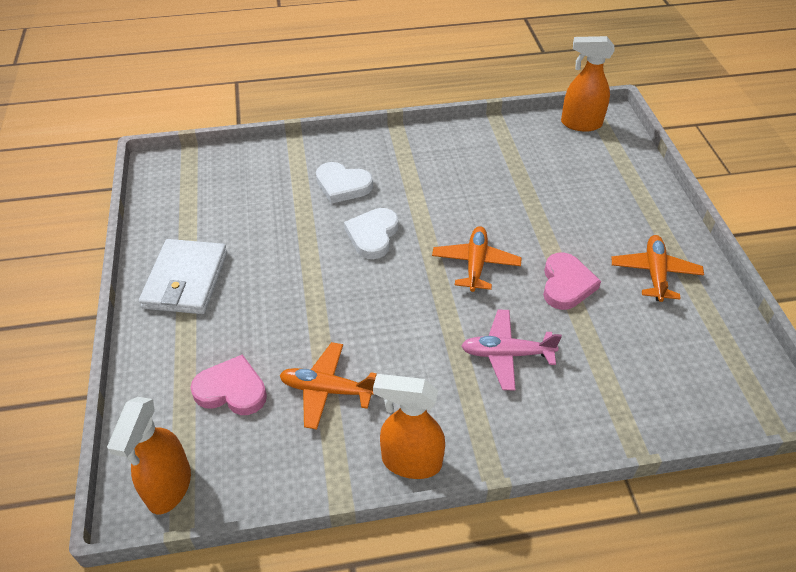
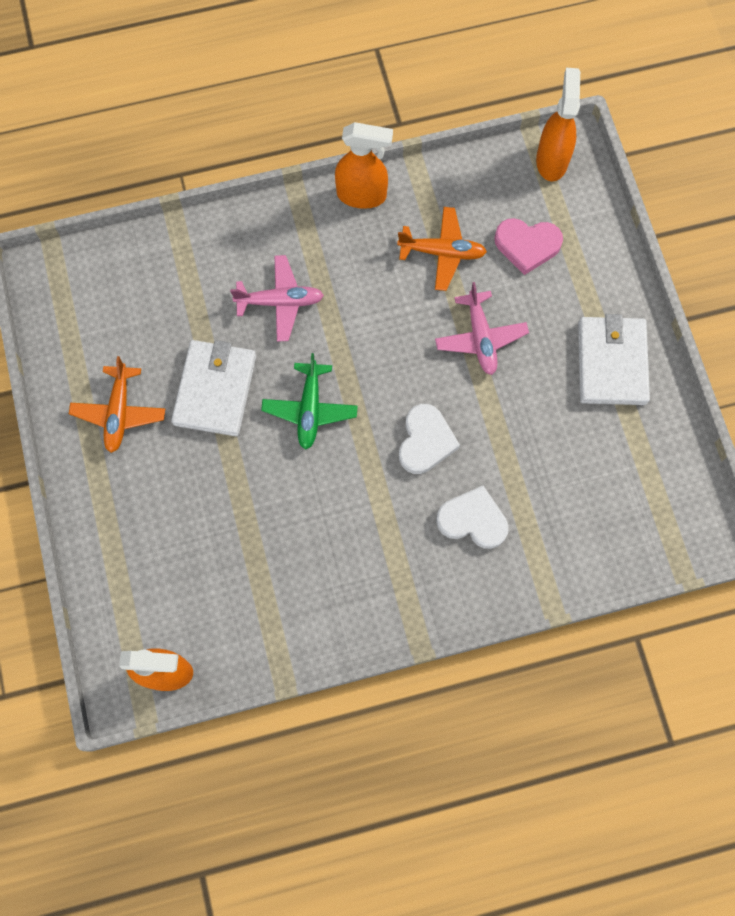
camera: 175 degrees right, 25 degrees up
(305, 308) = (480, 338): none -> pink plane
(475, 264) = (310, 409): orange plane -> green plane
(566, 284) = (215, 389): pink heart -> white wallet

